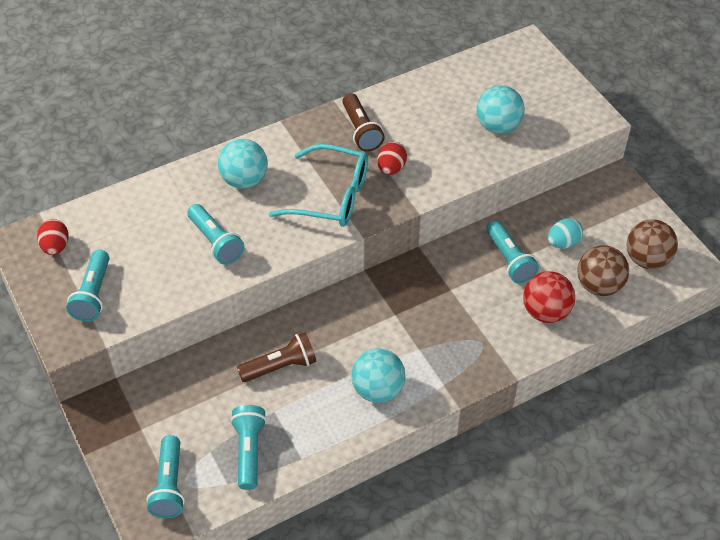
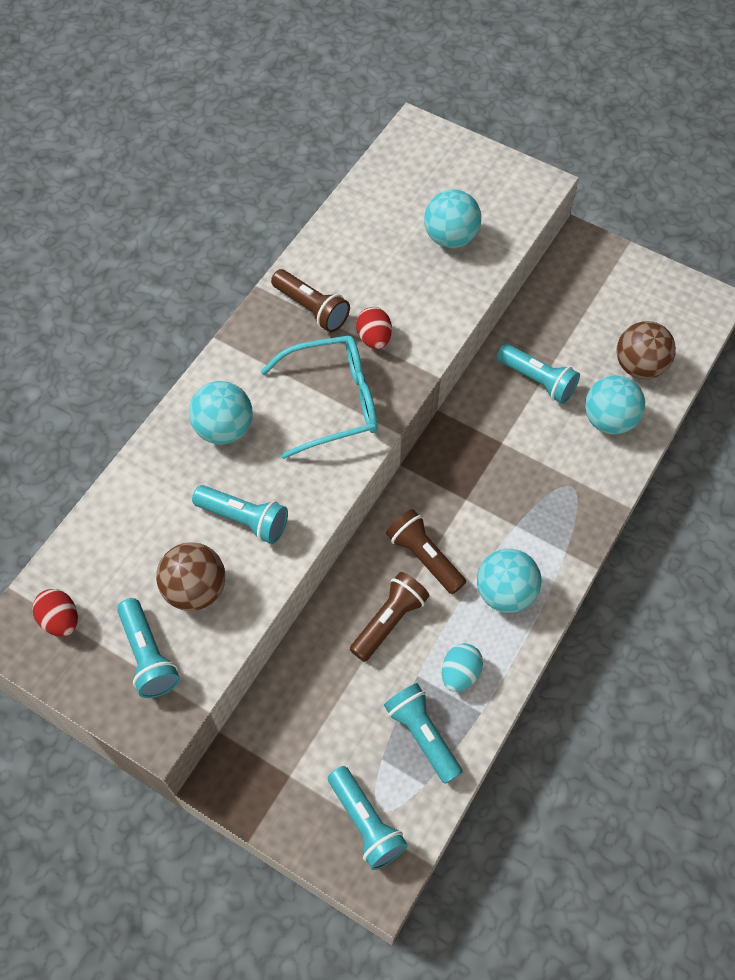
camera: 30 degrees left, 10 degrees up
(336, 338) = (424, 557): none -> brown flashlight
(545, 312) = (609, 420): red ball -> turquoise ball
(563, 243) = (576, 336): turquoise egg -> turquoise egg (460, 673)
(647, 259) = (664, 315): brown ball -> brown ball (195, 589)

